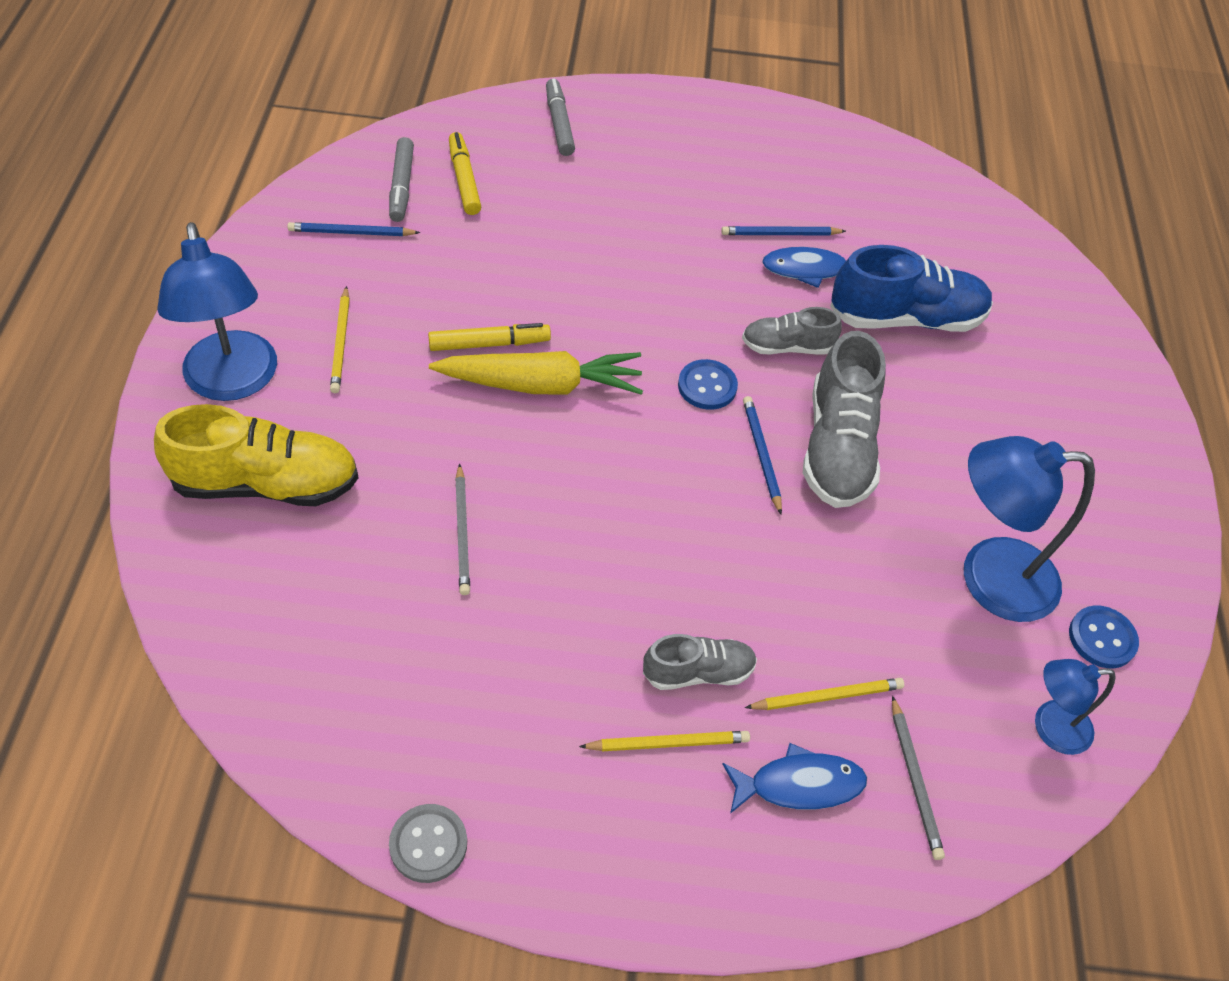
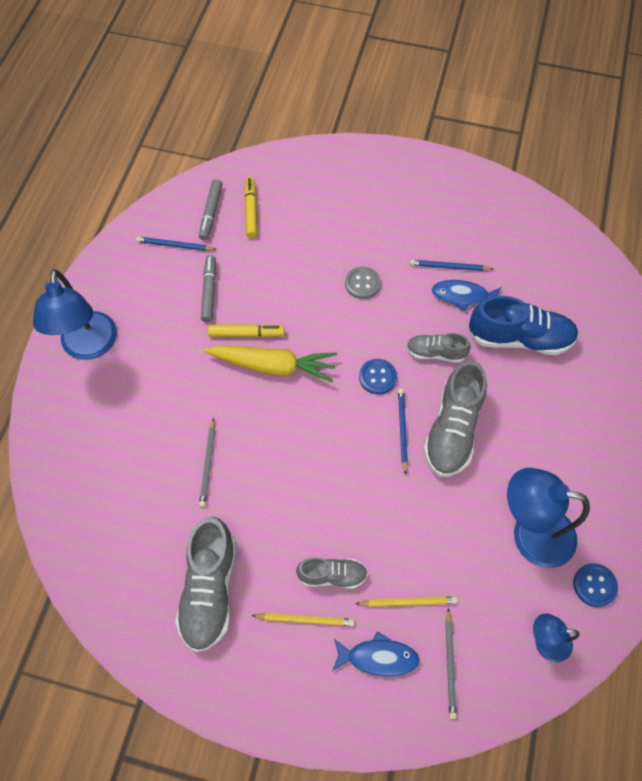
camera: 15 degrees right, 10 degrees up
(266, 483) = (98, 418): yellow shoe -> none
(341, 342) = (156, 325): yellow pencil -> none
(428, 844) = (155, 663): grey button -> grey button (362, 283)
(500, 717) = (209, 589): none -> grey shoe
(559, 123) = (319, 171): grey marker -> grey marker (209, 291)

